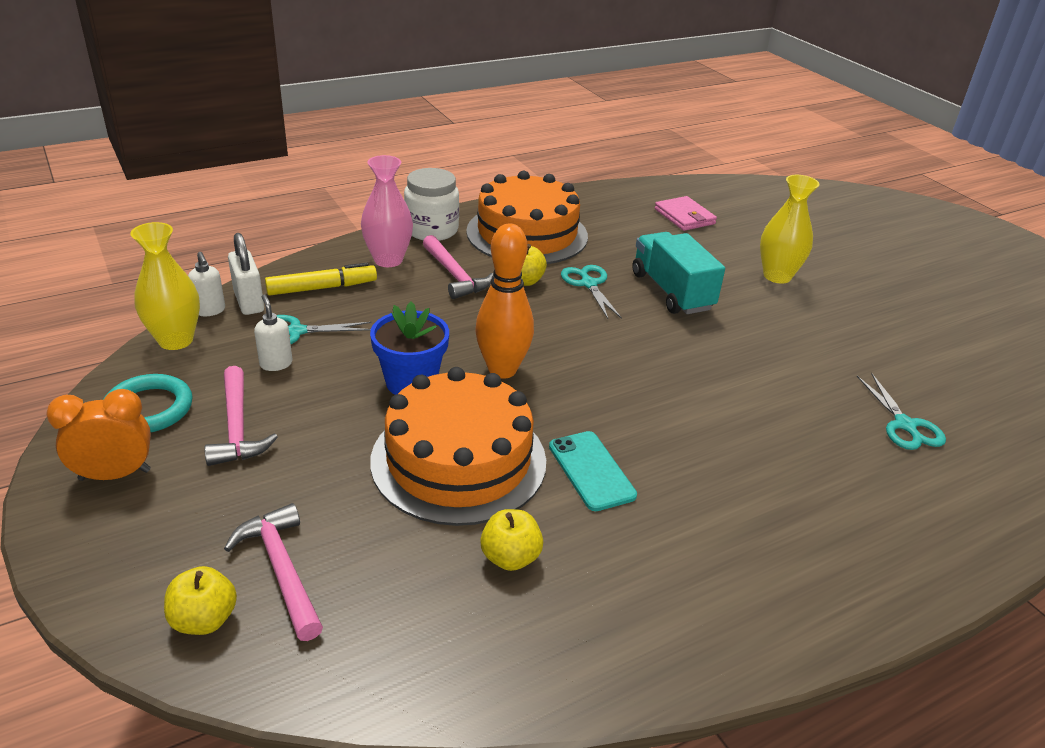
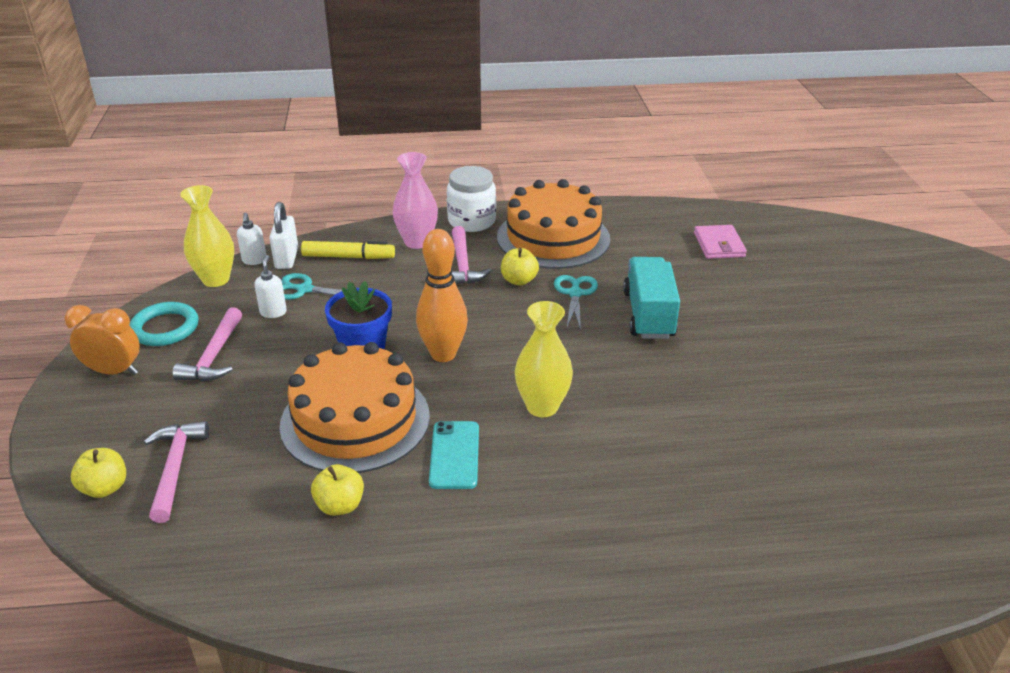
camera: 25 degrees right, 0 degrees up
(777, 276) = (768, 319): yellow vase -> yellow vase (542, 407)
(905, 425) = (783, 489): turquoise scissors -> none

